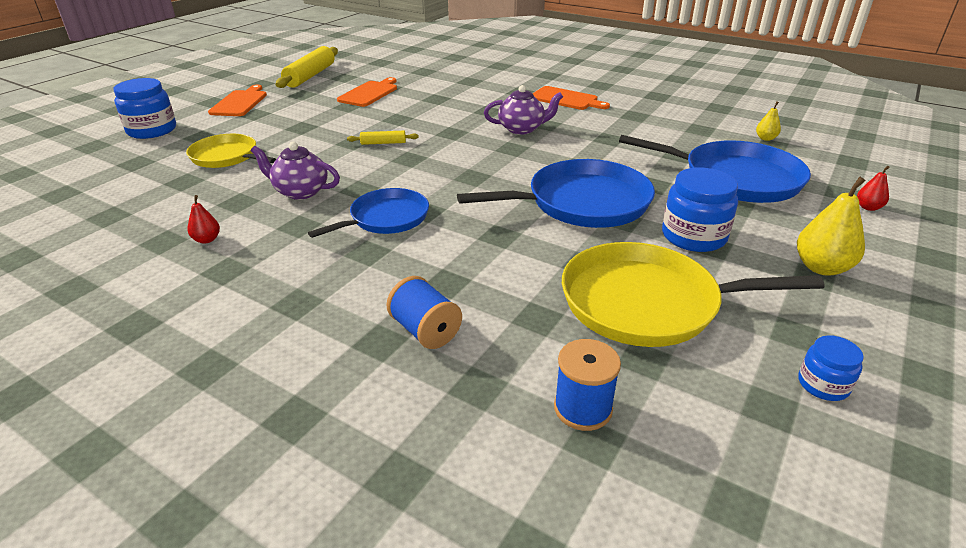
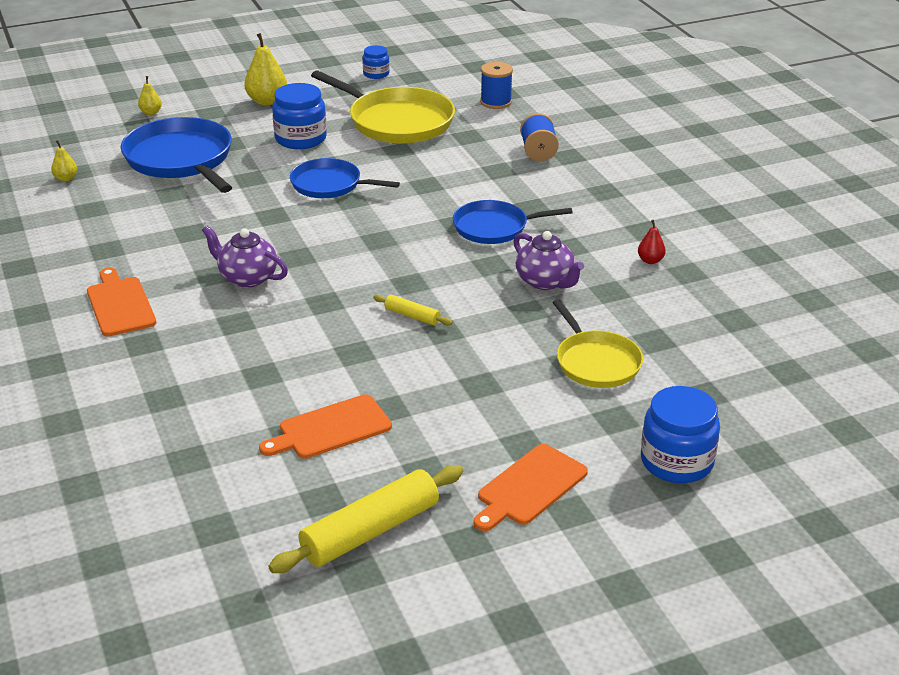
camera: 145 degrees left, 0 degrees up
(582, 203) = (330, 185): blue pan -> blue pan, size x0.62
(868, 207) = (151, 112): red pear -> yellow pear

